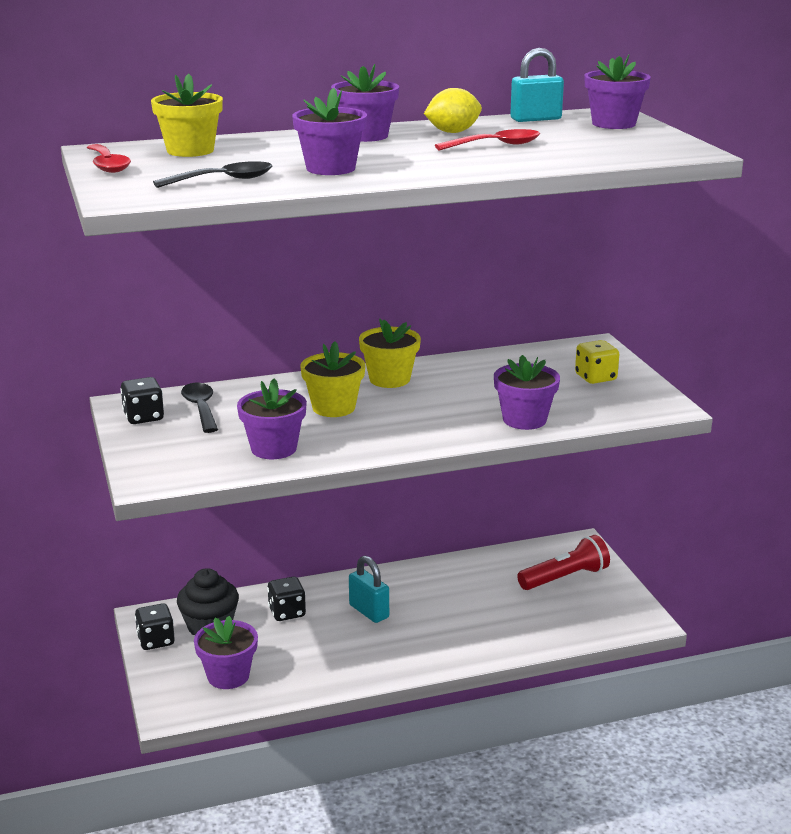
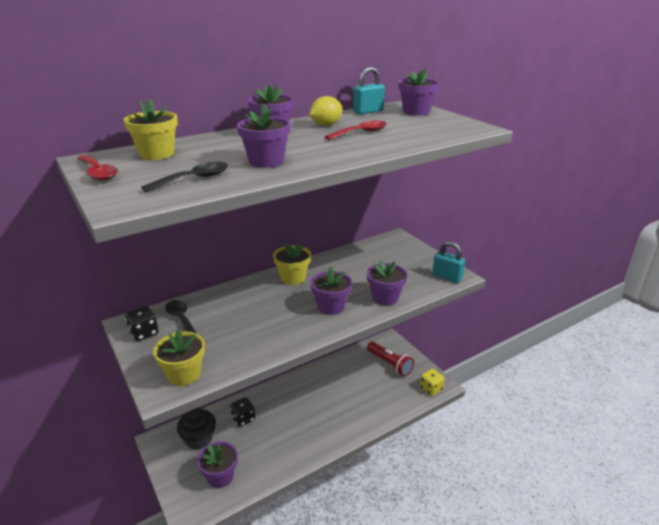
camera: 15 degrees left, 5 degrees up
(156, 641) = (167, 457): black dice -> none
(274, 448) = (241, 346): purple flower pot -> purple flower pot (331, 306)
(333, 408) = (267, 305): yellow flower pot -> yellow flower pot (184, 374)
(369, 611) = (291, 408): turquoise padlock -> turquoise padlock (447, 277)
(564, 578) = (389, 364): red flashlight -> red flashlight turned 90 degrees clockwise
(595, 377) = (409, 260): yellow dice -> yellow dice (431, 389)

